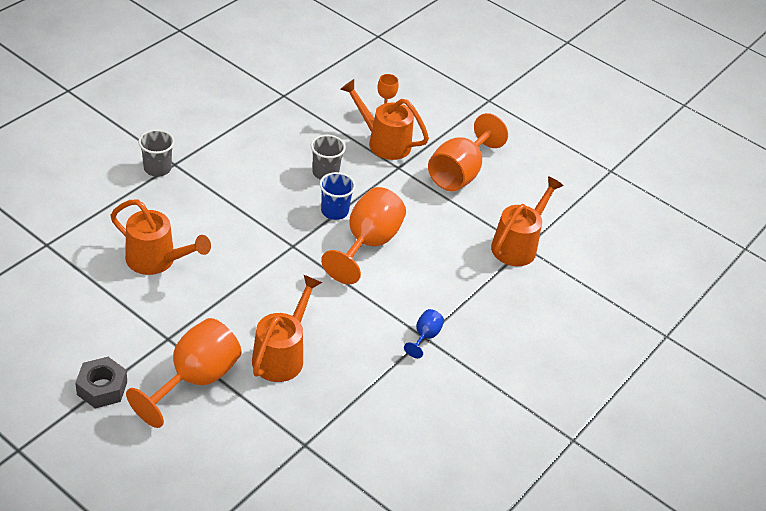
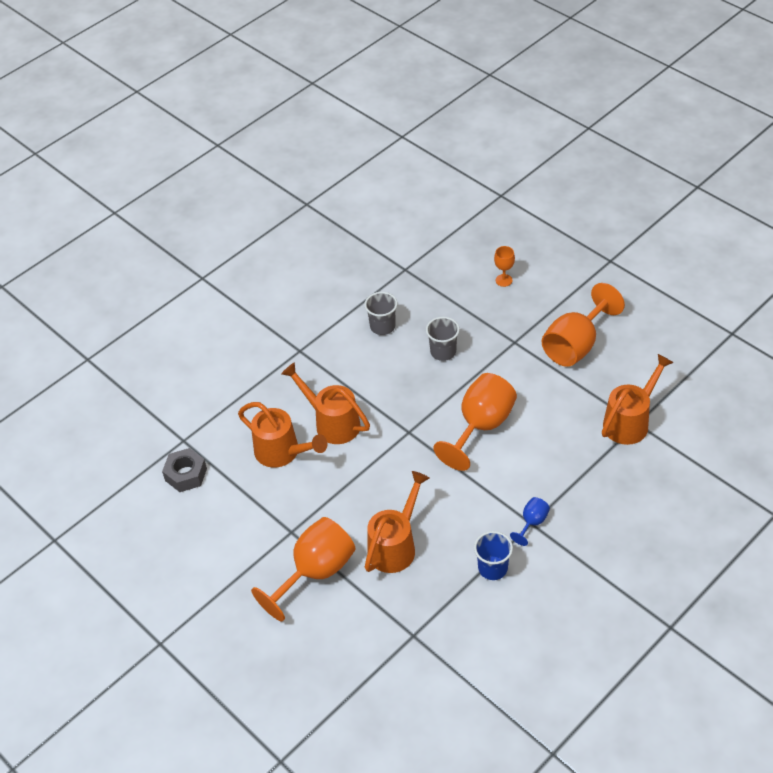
camera: 15 degrees right, 5 degrees up
(102, 388) = (232, 582): grey nut -> grey nut (186, 474)
(157, 168) = (284, 356): grey cup -> grey cup (382, 326)
(334, 211) = (450, 393): blue cup -> blue cup (492, 568)
(383, 142) = (501, 315): orange watering can -> orange watering can (332, 422)

